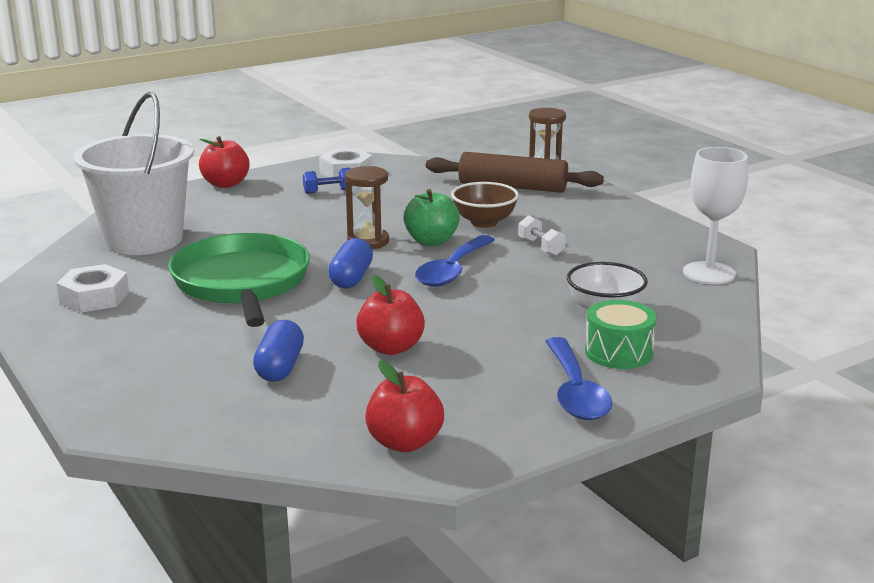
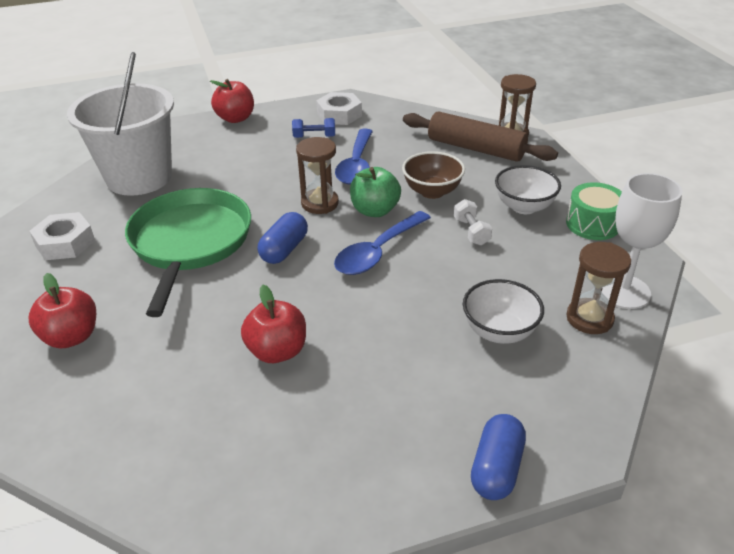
camera: 15 degrees right, 15 degrees up
(279, 367) = (168, 361): blue capsule -> blue capsule (496, 468)
(404, 442) = (228, 497): red apple -> red apple (71, 337)
(575, 391) = (425, 450): blue spoon -> blue spoon (356, 165)
(585, 225) = (524, 207): none -> white bowl
(618, 352) = (491, 396): green drum -> green drum (592, 224)
(685, 294) = (589, 318): none -> brown hourglass

